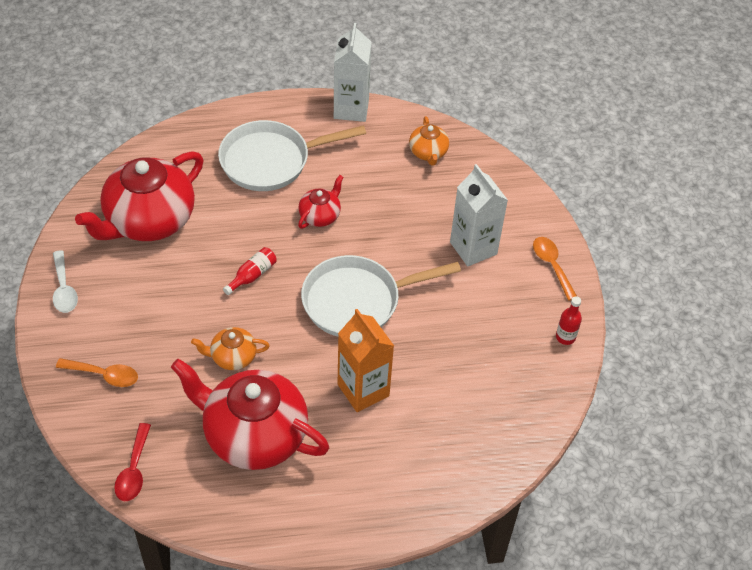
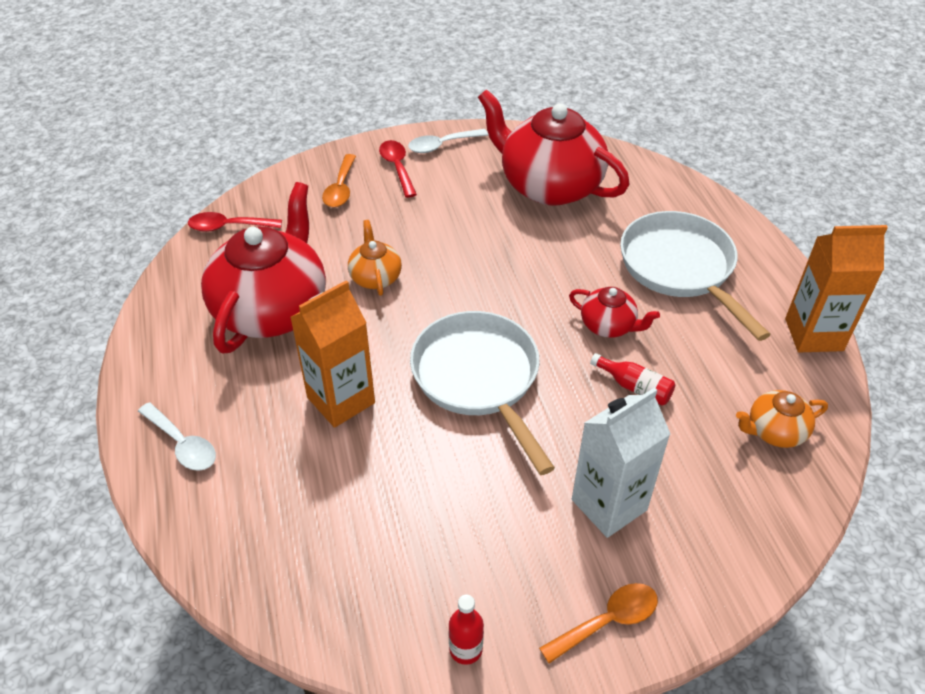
camera: 85 degrees right, 5 degrees down
(86, 327) = (397, 167): none -> red spoon
(252, 275) = (495, 277): red bottle -> red bottle (635, 387)
(351, 109) = (813, 334): white carton -> orange carton
(390, 498) = (182, 444): none -> white spoon

